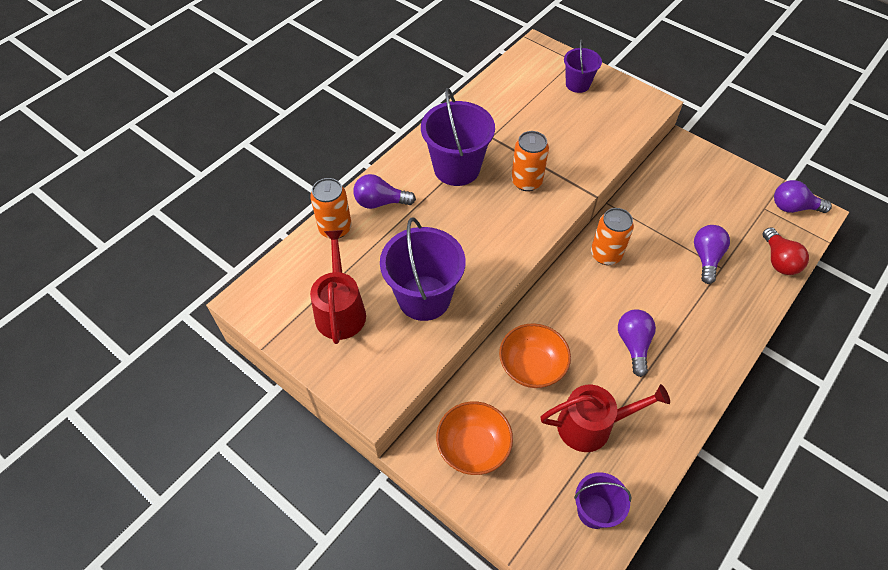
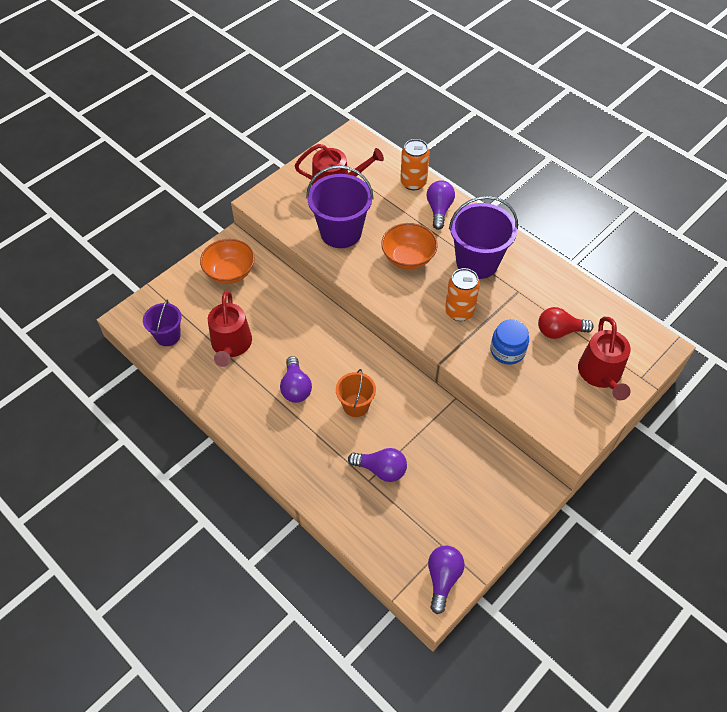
camera: 95 degrees right, 0 degrees up
(532, 366) = (287, 314): orange bowl -> orange bowl (408, 258)
(567, 145) = (507, 351): none -> blue jar
(577, 84) = (601, 374): purple bucket -> red watering can
(605, 254) = (392, 385): orange can -> none
(633, 344) = (296, 387): purple light bulb -> purple light bulb turned 75 degrees clockwise
(639, 285) = (356, 405): none -> orange bucket
(778, 260) = (372, 537): red light bulb -> red light bulb (559, 331)

